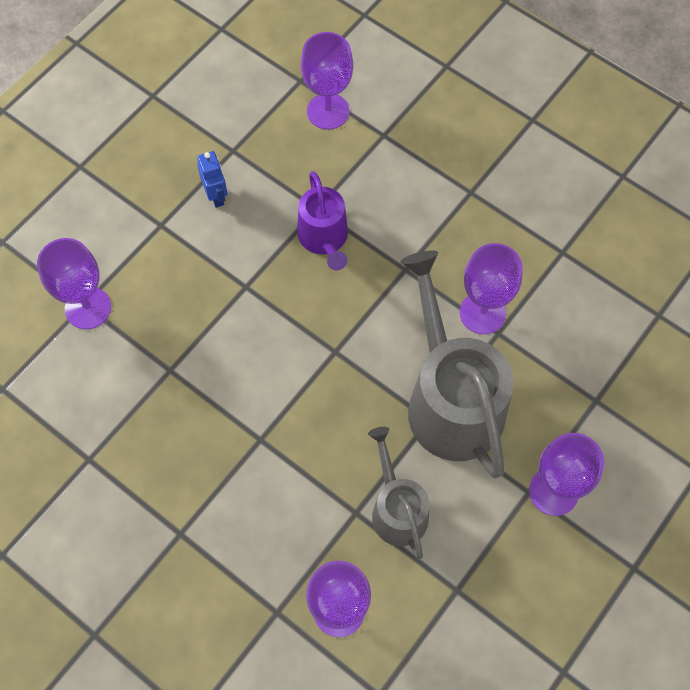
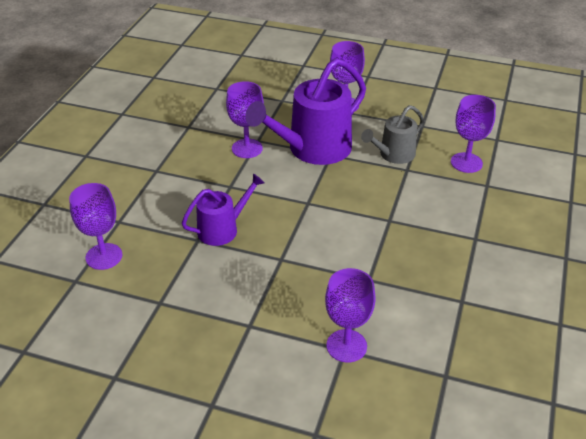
camera: 110 degrees left, 25 degrees down
(216, 196) = (208, 299): blue robot -> none
(451, 401) = (313, 149): grey watering can -> purple watering can

